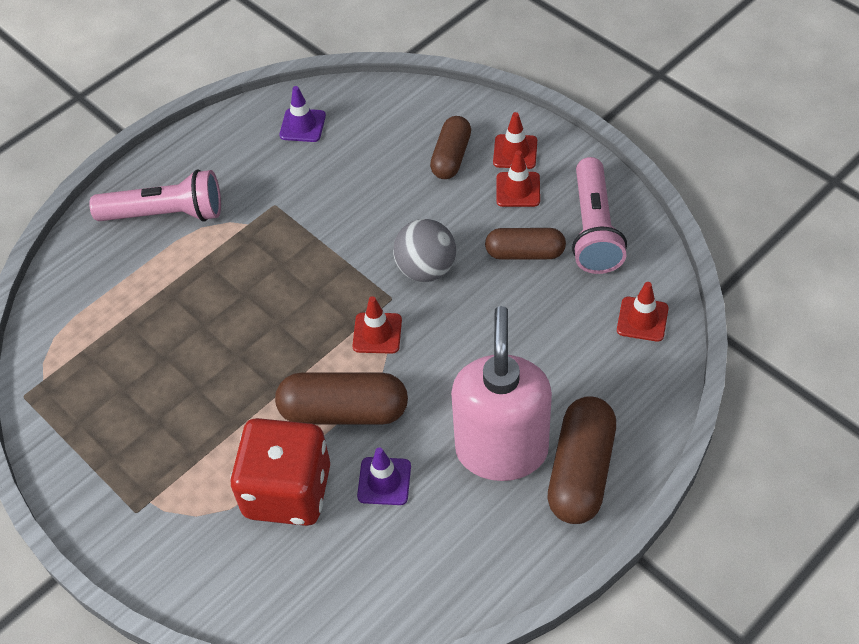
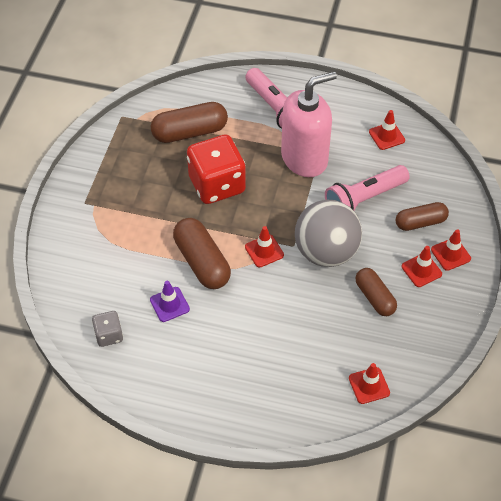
camera: 55 degrees right, 0 degrees up
(288, 491) = (136, 262): red dice -> red dice (217, 185)
(302, 125) = (386, 136): purple traffic cone -> red traffic cone
(383, 580) = (109, 335): none -> grey dice
(426, 269) = (326, 252): grey ball -> grey ball, size x1.53
(501, 449) = (226, 352): pink soap dispenser -> pink soap dispenser (304, 158)
(581, 471) = (236, 401): brown capsule -> brown capsule (190, 132)
(594, 229) = (421, 326): pink flashlight -> pink flashlight (364, 199)

